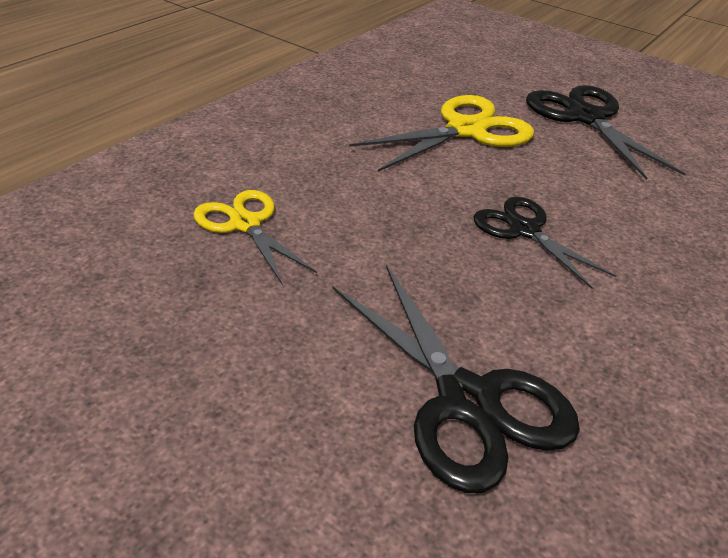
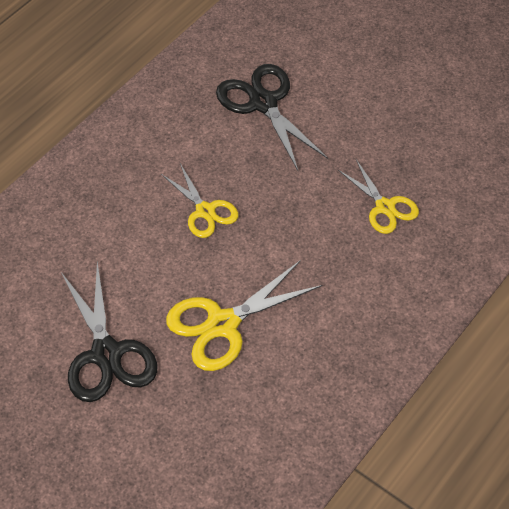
camera: 175 degrees left, 15 degrees up
(524, 230) = (205, 211): black scissors -> yellow scissors

